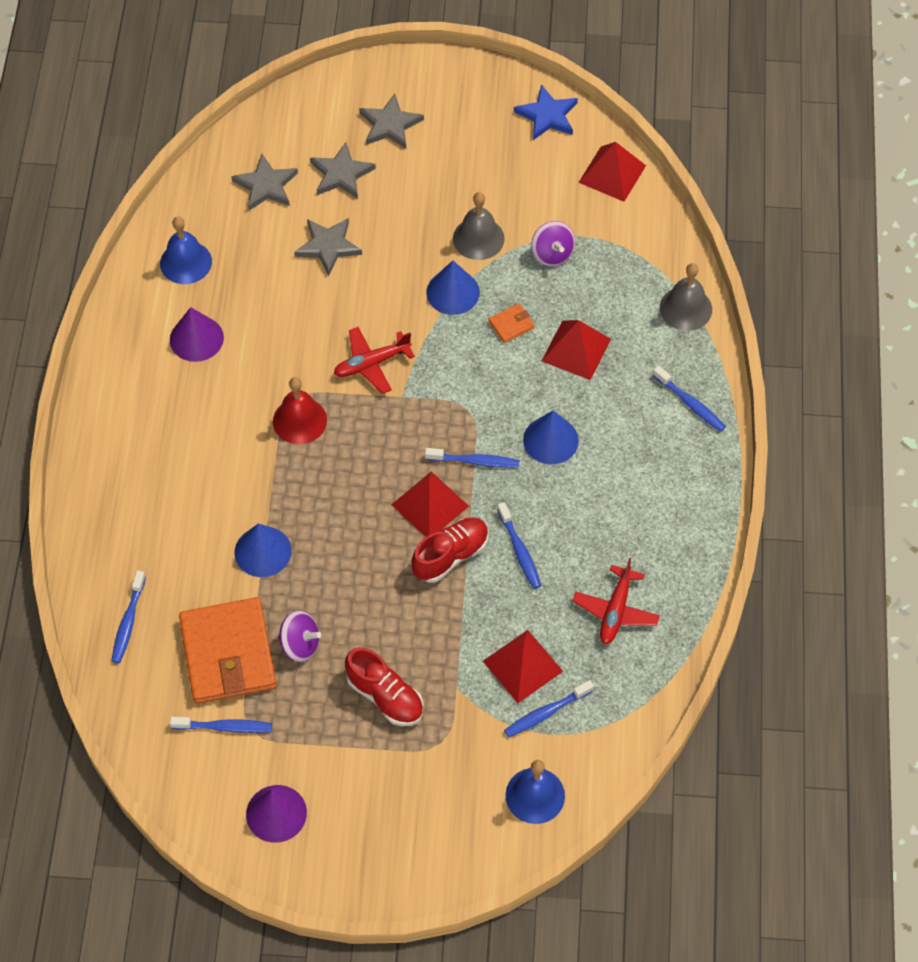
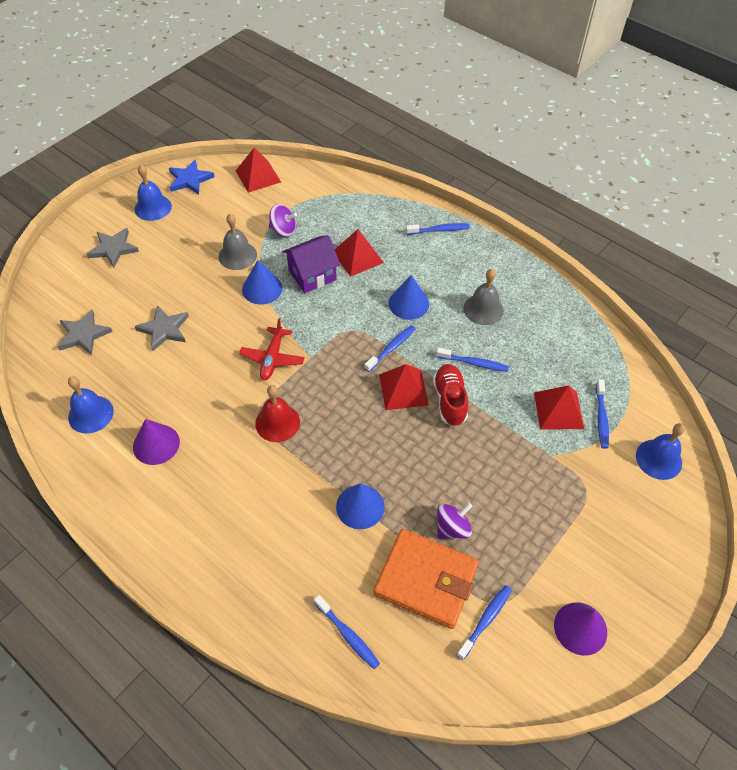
camera: 55 degrees left, 5 degrees down
(341, 174) = (120, 292): grey star -> none
(385, 696) = (529, 500): red shoe -> none
(476, 114) = (153, 207): none -> blue bell
(511, 325) = (312, 275): orange wallet -> purple house
(615, 611) = (552, 341): red plane -> none
(685, 308) = (375, 197): grey bell -> grey bell (483, 309)

